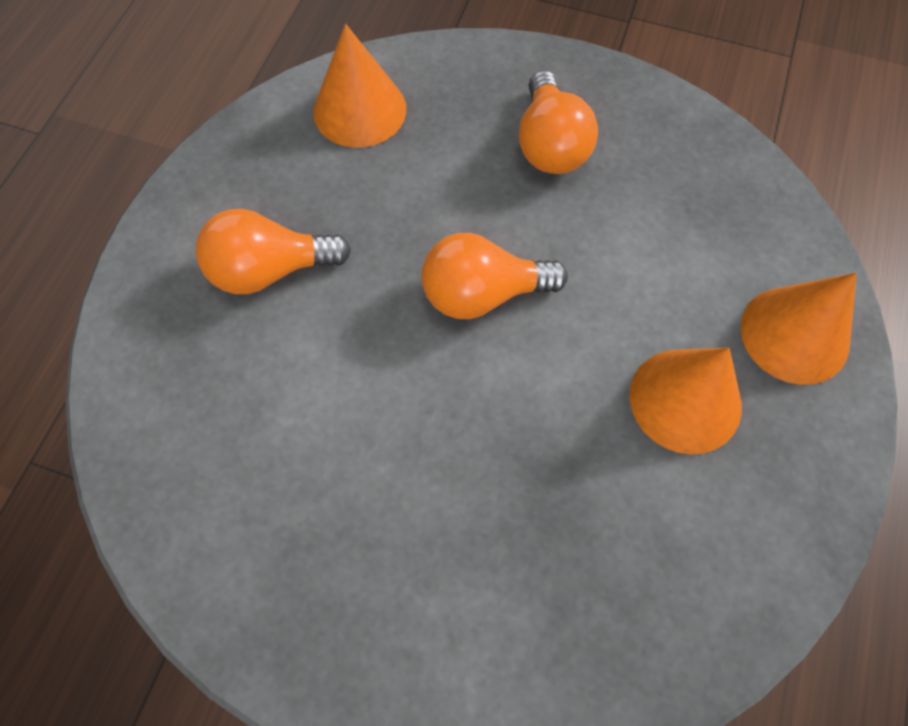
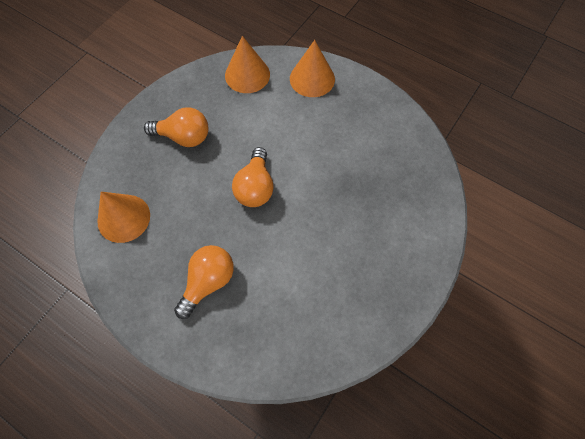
camera: 75 degrees left, 0 degrees up
(270, 270) = (208, 282): orange light bulb -> orange light bulb turned 150 degrees counterclockwise
(685, 400) = (329, 125): orange cone -> orange cone (247, 75)

